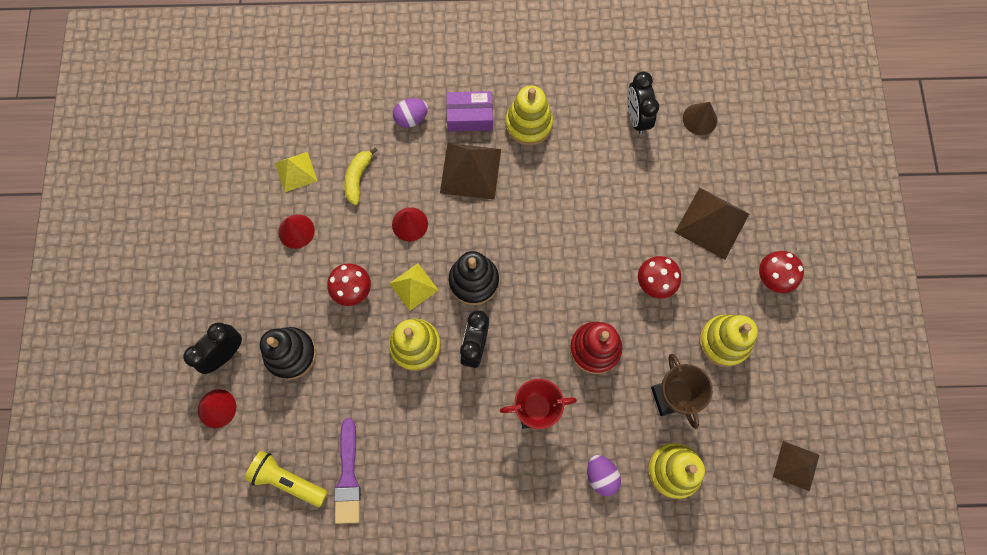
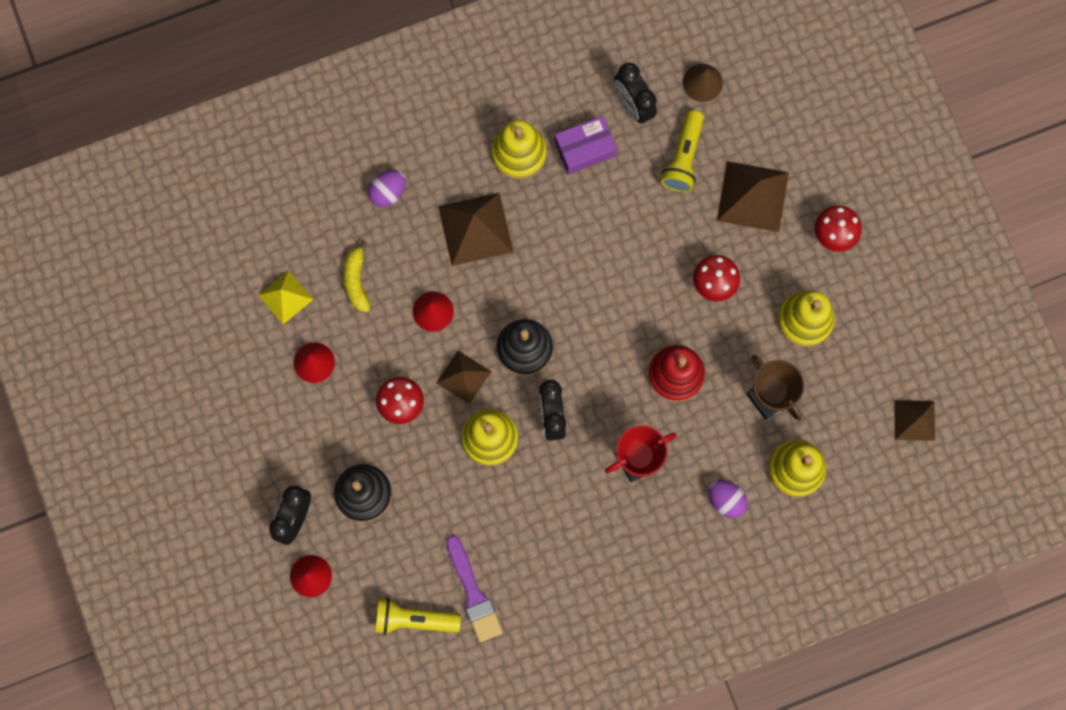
camera: 20 degrees left, 5 degrees up
(414, 286) = (464, 377): yellow pyramid -> brown pyramid
(470, 116) = (451, 167): purple box -> purple box (585, 149)
(663, 172) = (683, 158): none -> yellow flashlight

